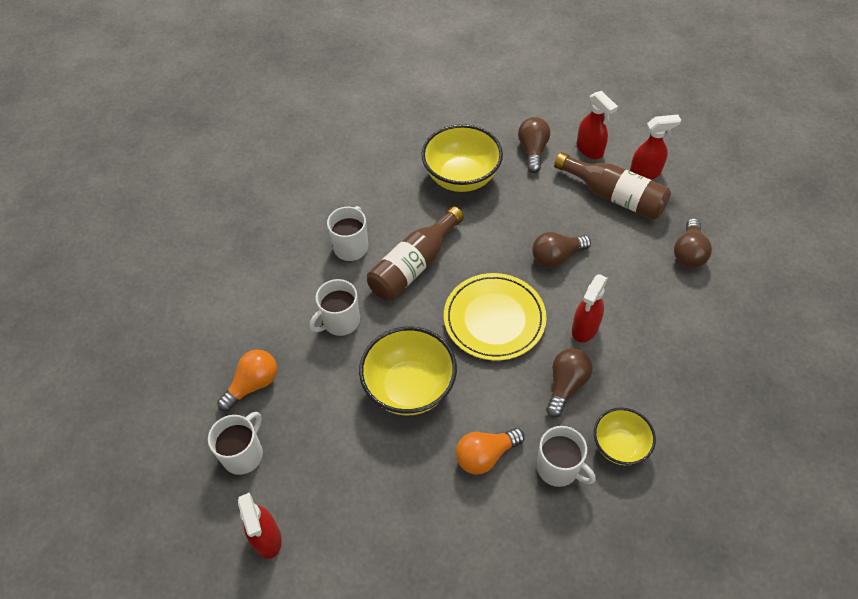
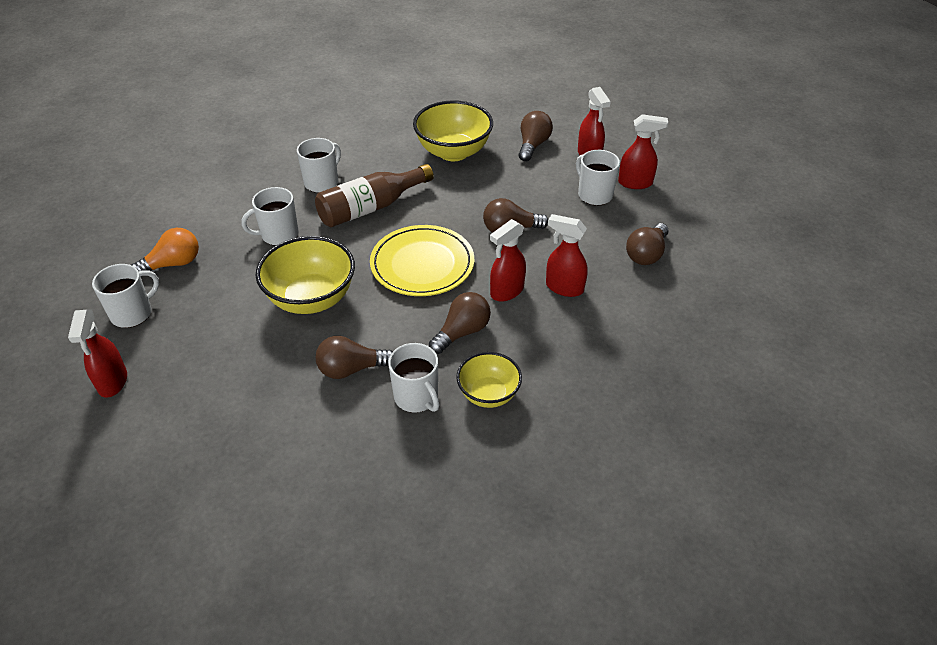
camera: 15 degrees right, 10 degrees down
(485, 455) = (351, 369): orange light bulb -> brown light bulb
(614, 196) = (594, 195): brown bottle -> white mug
(633, 310) = (564, 287): none -> red spray bottle

